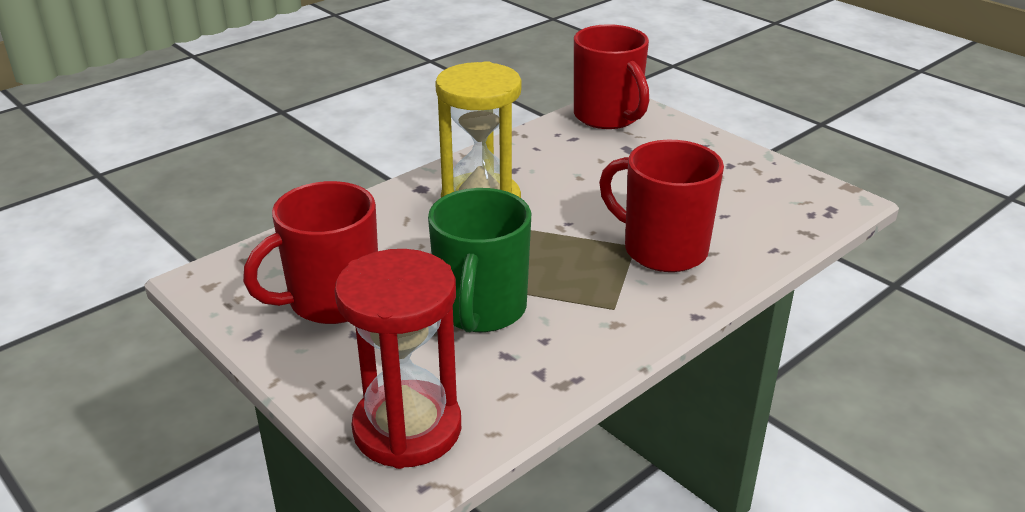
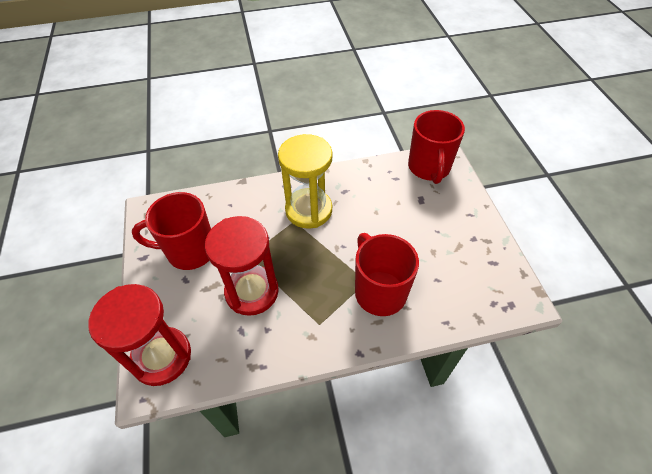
camera: 30 degrees right, 20 degrees up
(481, 310) = (252, 291): green mug -> red hourglass

